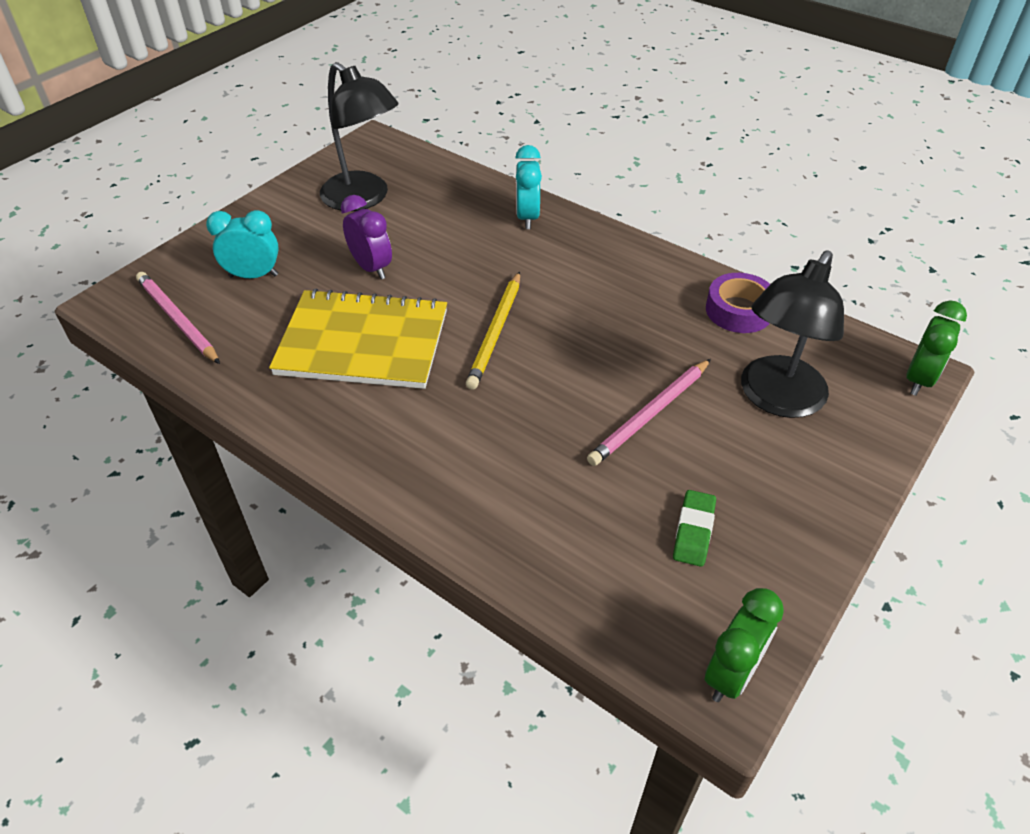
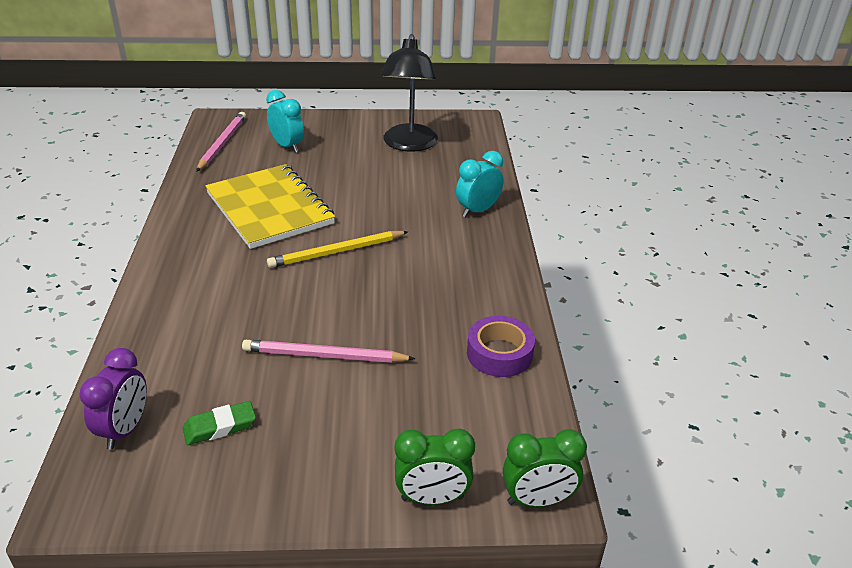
camera: 50 degrees right, 10 degrees down
(371, 268) = (343, 179): purple clock -> purple clock (125, 429)
(731, 674) = (91, 502): green clock -> green clock (432, 498)
(776, 399) = (411, 416): black lamp -> none

